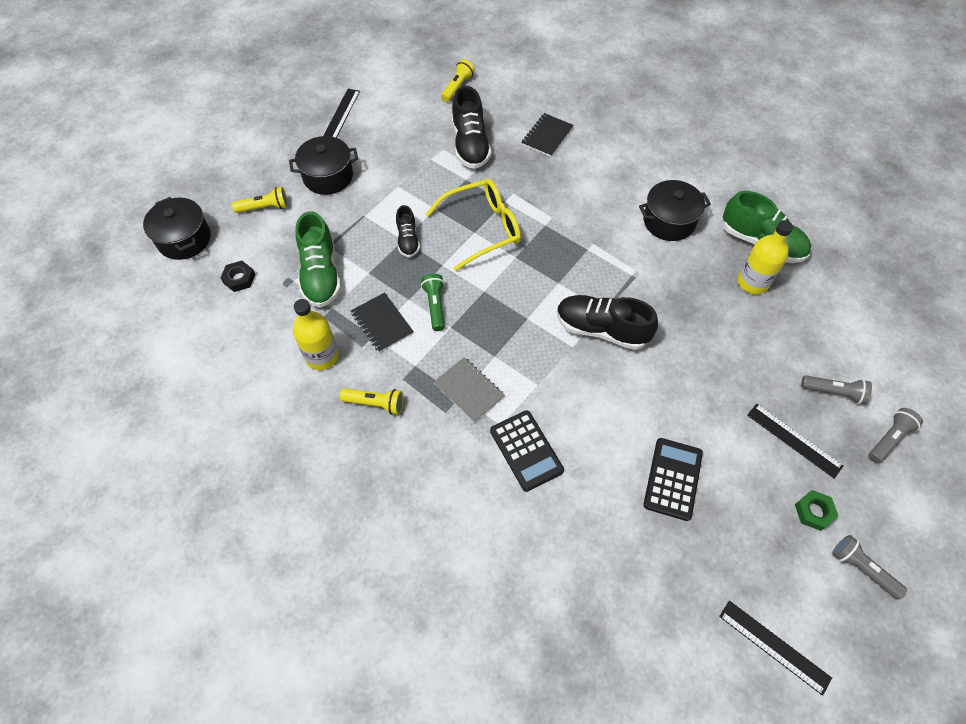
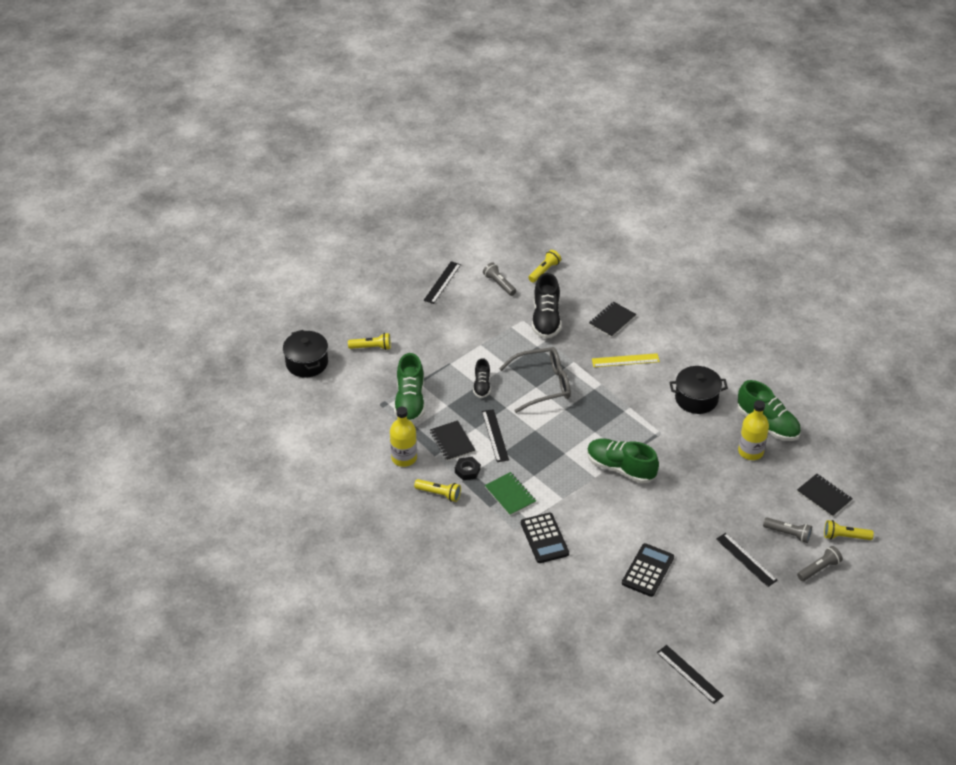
camera: 10 degrees right, 15 degrees down
(239, 279) = (347, 397): black nut -> black nut (467, 471)
(328, 176) = (425, 330): black pot -> none
(435, 306) = (495, 435): green flashlight -> black ruler
(469, 390) = (510, 495): grey notebook -> green notebook
(482, 228) = (543, 385): yellow glasses -> grey glasses
(573, 183) = (625, 360): none -> yellow ruler
(601, 329) = (620, 468): black shoe -> green shoe
(813, 511) = (745, 604): green nut -> none
(859, 331) = (824, 496): none -> black notebook
(862, 569) = (768, 641): grey flashlight -> grey flashlight (499, 284)
(904, 385) = (845, 536): none -> yellow flashlight

